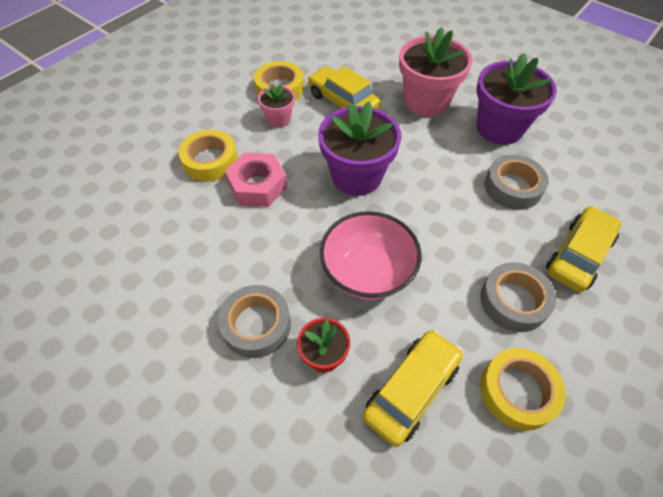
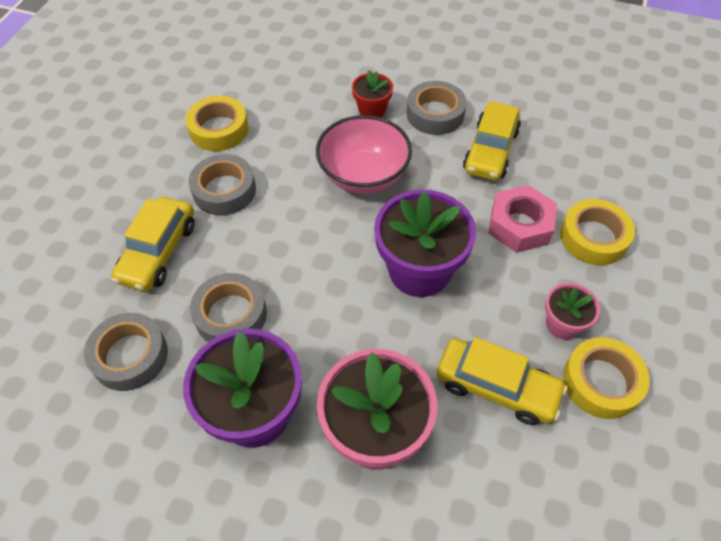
camera: 160 degrees right, 0 degrees up
(411, 390) = (299, 109): yellow car -> yellow car (490, 151)
(591, 181) = (130, 356): none -> grey tape

